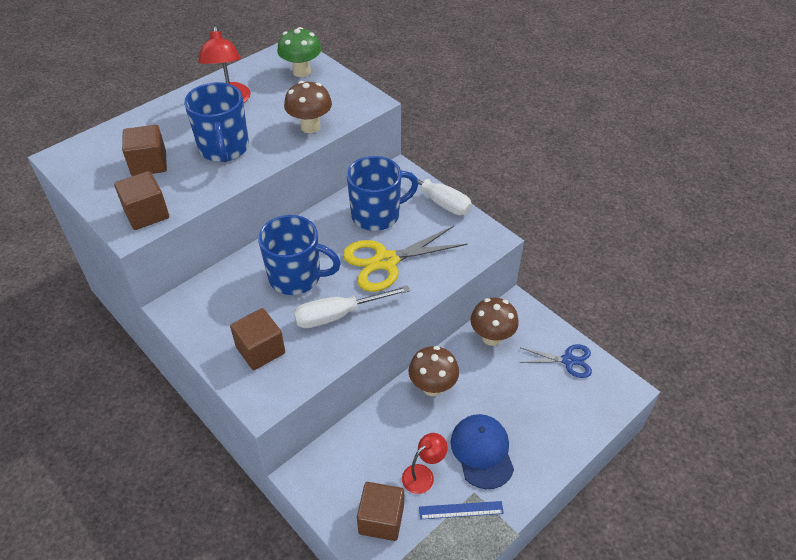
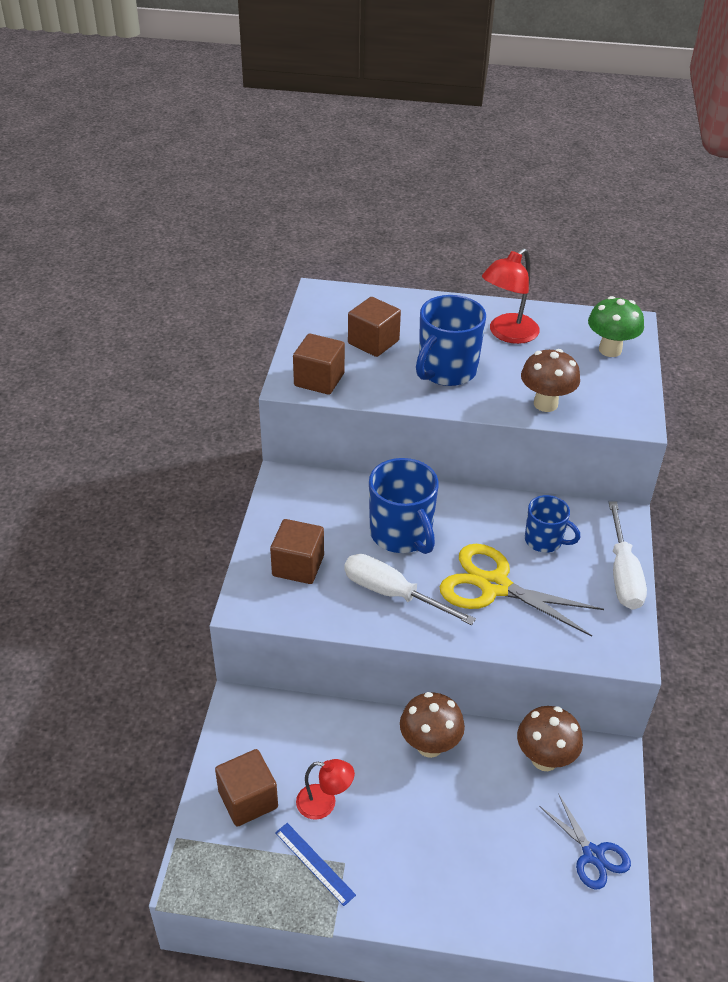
camera: 50 degrees right, 5 degrees down
(377, 215) = (544, 540): blue mug -> blue mug, size x0.61
(482, 452) = (396, 840): blue cap -> none

